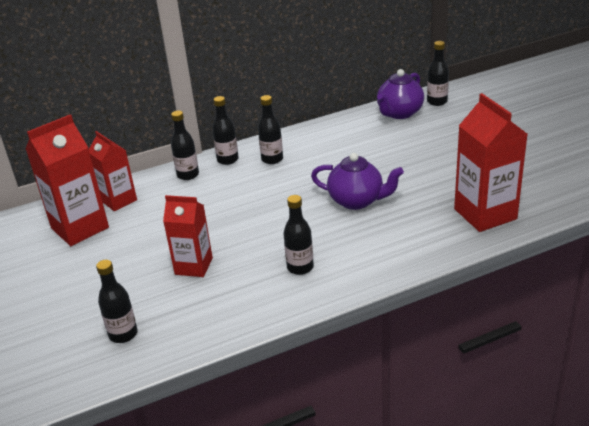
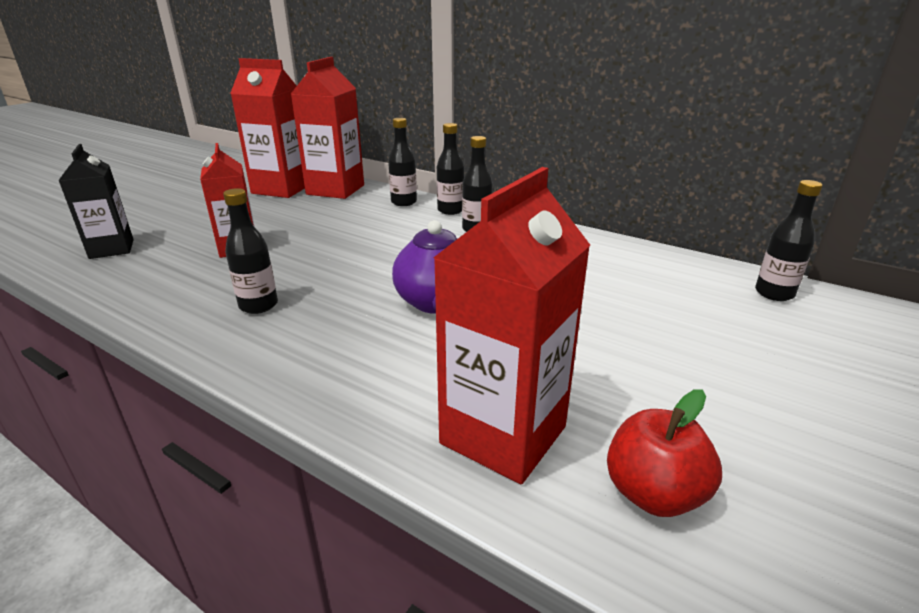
camera: 55 degrees right, 5 degrees down
(119, 200) = (335, 190): red carton -> red carton, size x1.53
(123, 334) = (112, 249): black bottle -> black carton
(399, 113) = (692, 274): purple teapot -> none
(539, 191) = (653, 493): none -> red apple

